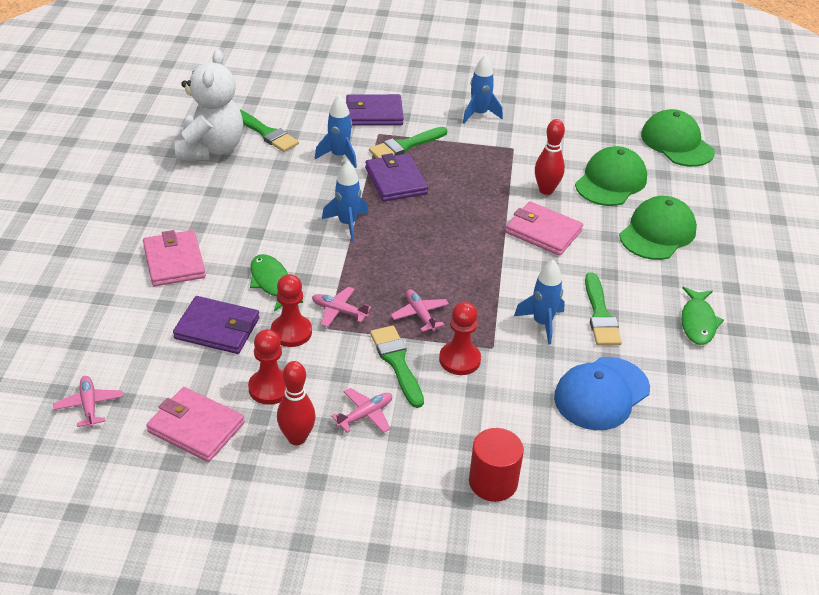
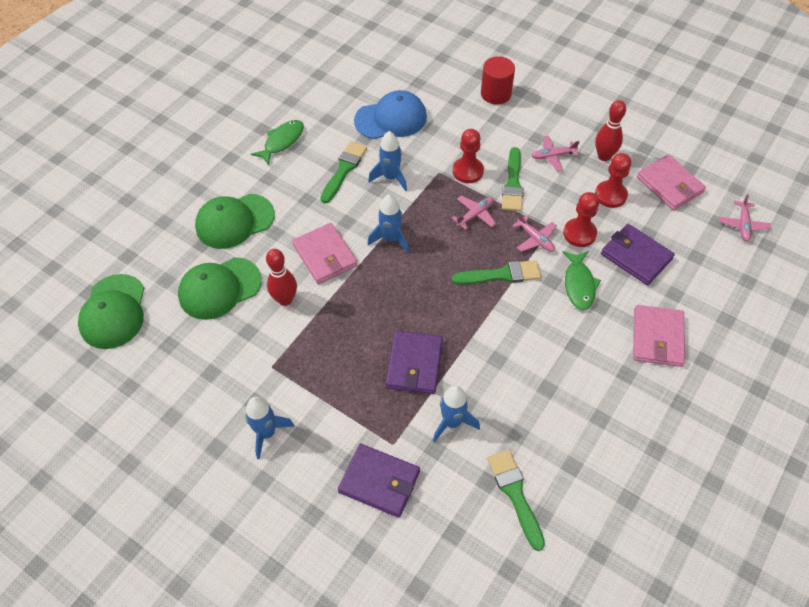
camera: 150 degrees left, 15 degrees up
(211, 149) = (585, 488): white teddy bear -> none
(347, 224) = (487, 326): blue rocket -> blue rocket (391, 239)
(405, 145) = (376, 412): green brush -> green brush (501, 274)
(420, 314) = (475, 215): pink plane -> pink plane turned 135 degrees counterclockwise

